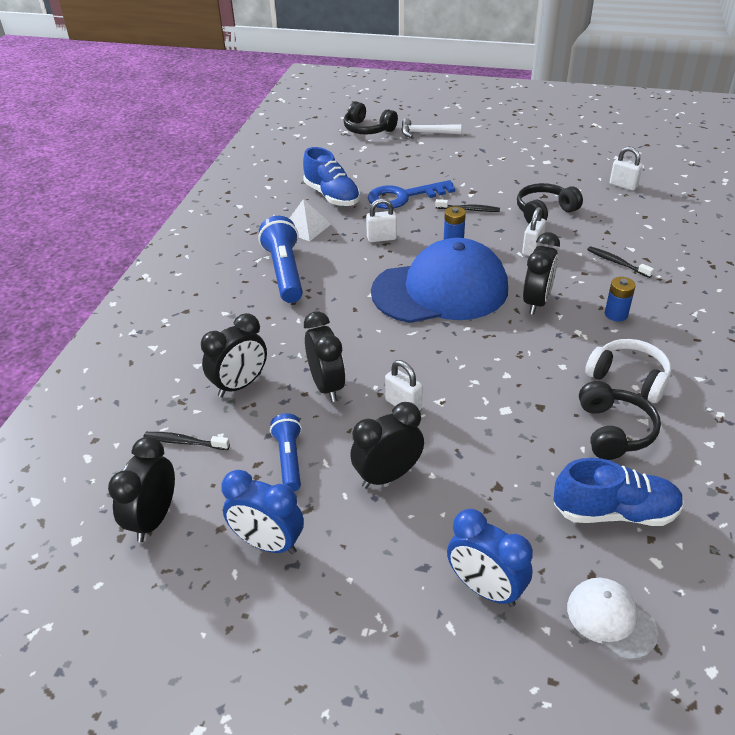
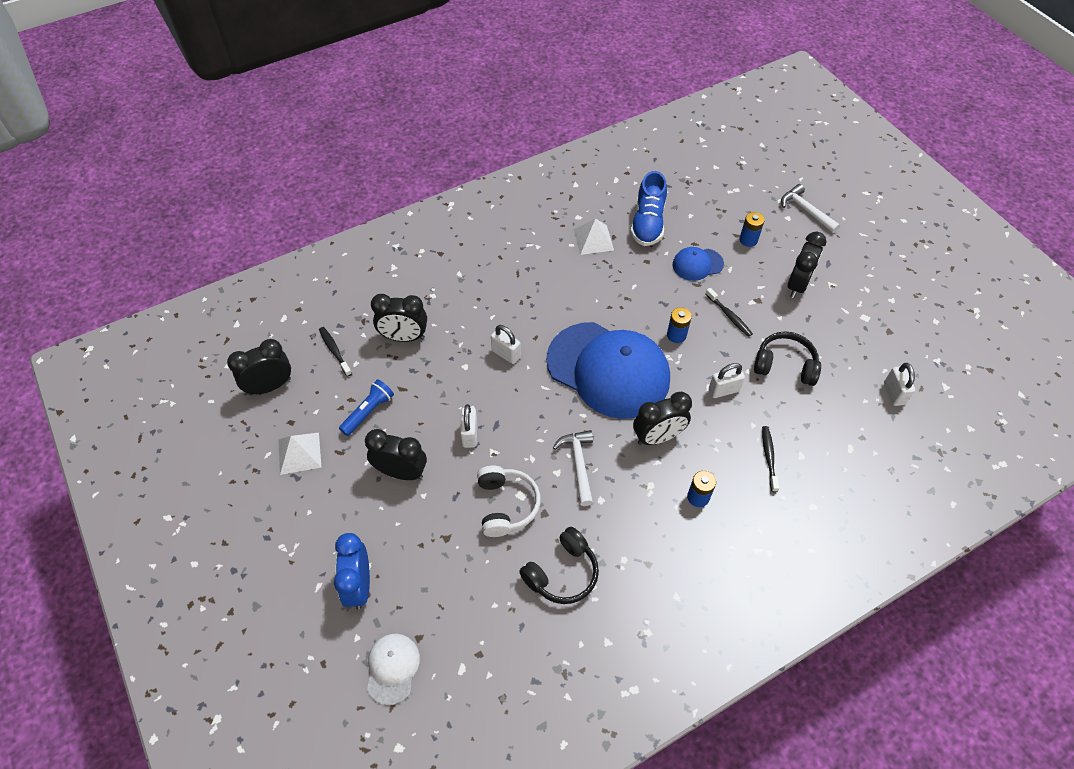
camera: 45 degrees right, 15 degrees up
(268, 543) = (299, 453): blue clock -> white pyramid
(285, 272) = (532, 269): blue flashlight -> none
(327, 386) = (446, 381): black clock -> black clock (797, 285)
(368, 129) = (764, 172): black headphones -> none
(381, 238) = (630, 291): white padlock -> white padlock (506, 354)
(403, 197) = (697, 264): blue key -> blue cap
(415, 166) = (748, 240): none -> blue battery
(513, 358) = (578, 464): none -> white hammer
(614, 512) = (484, 619): blue shoe -> none
(629, 378) = (629, 550): white headphones -> white headphones (506, 505)

